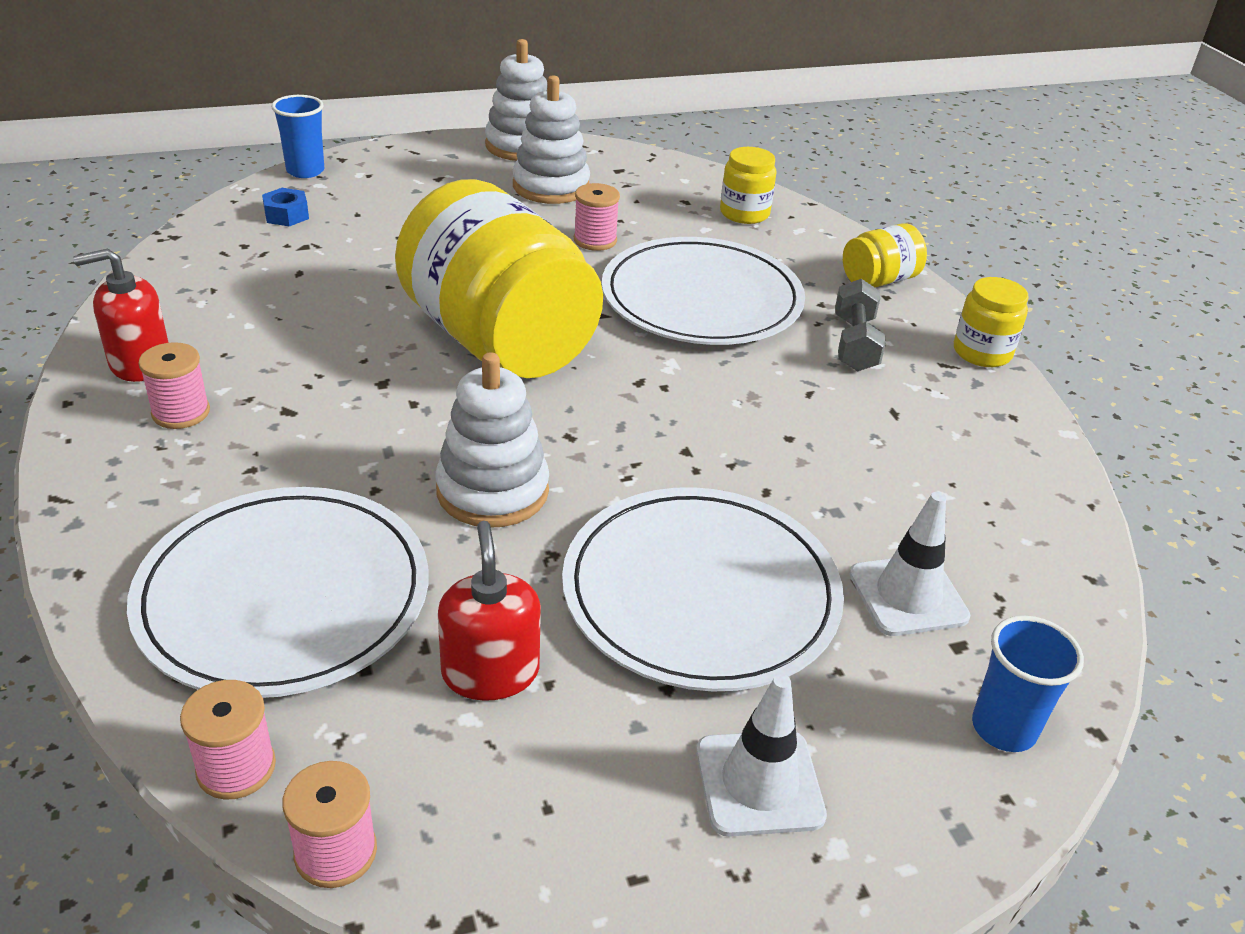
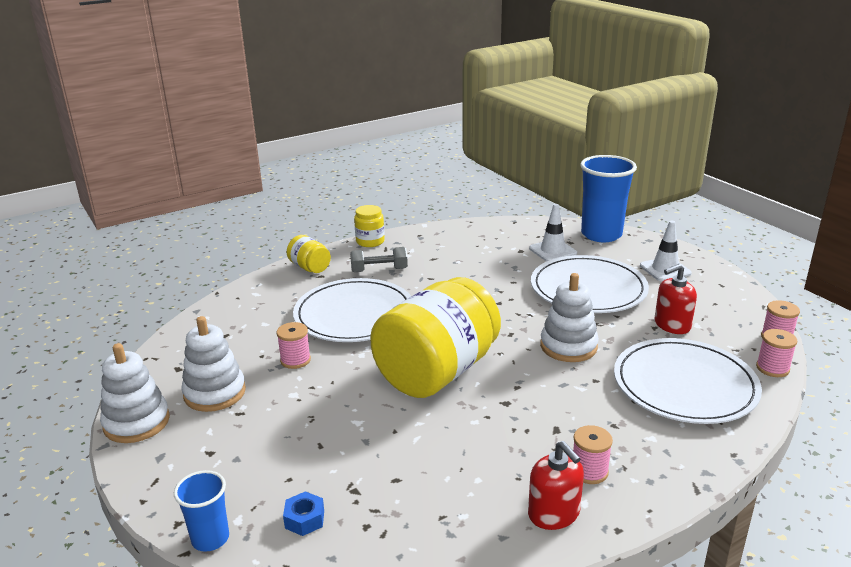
camera: 100 degrees left, 10 degrees down
(744, 213) = (238, 312): yellow jar -> none
(1003, 728) = (601, 234): blue cup -> blue cup, size x1.89

